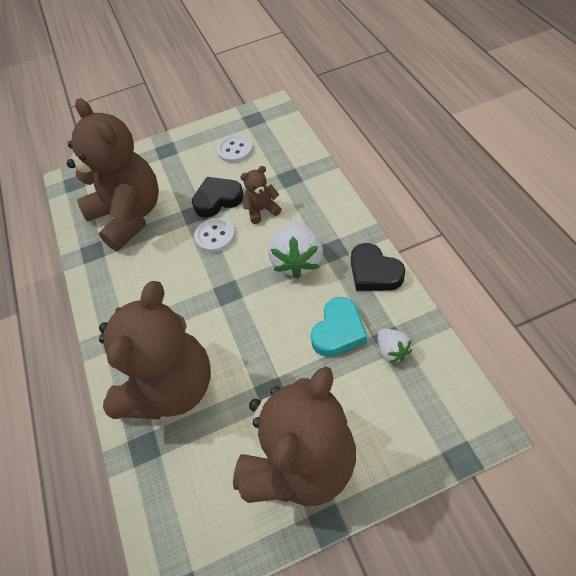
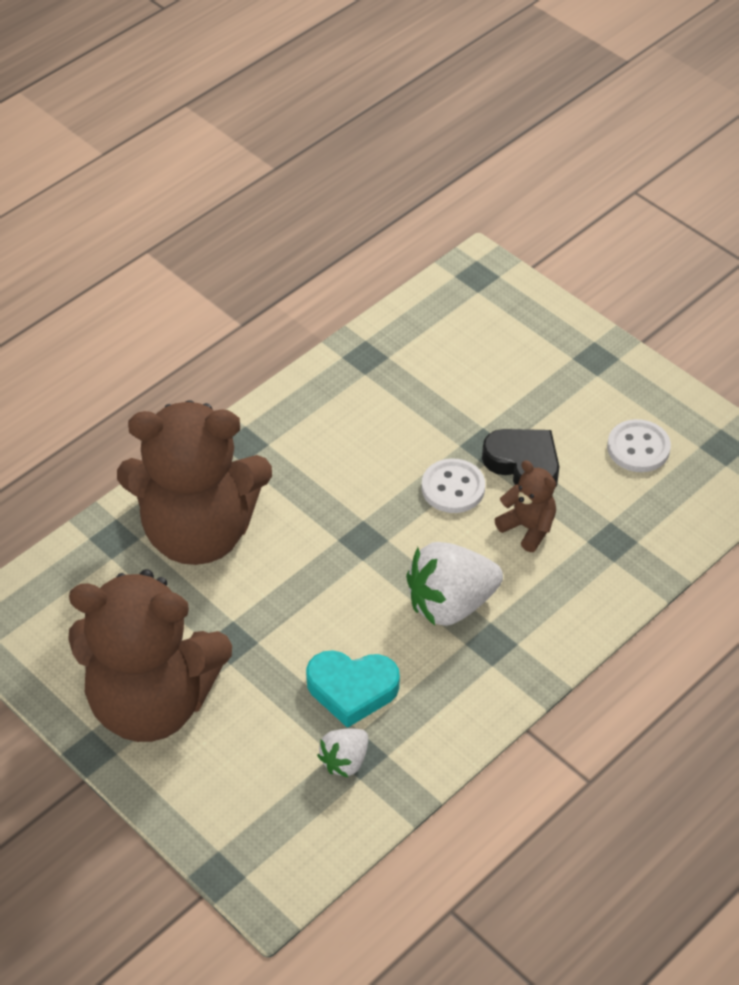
camera: 60 degrees right, 5 degrees down
(129, 216) = (445, 370): brown teddy bear -> none
(374, 272) = (470, 706): black heart -> none

